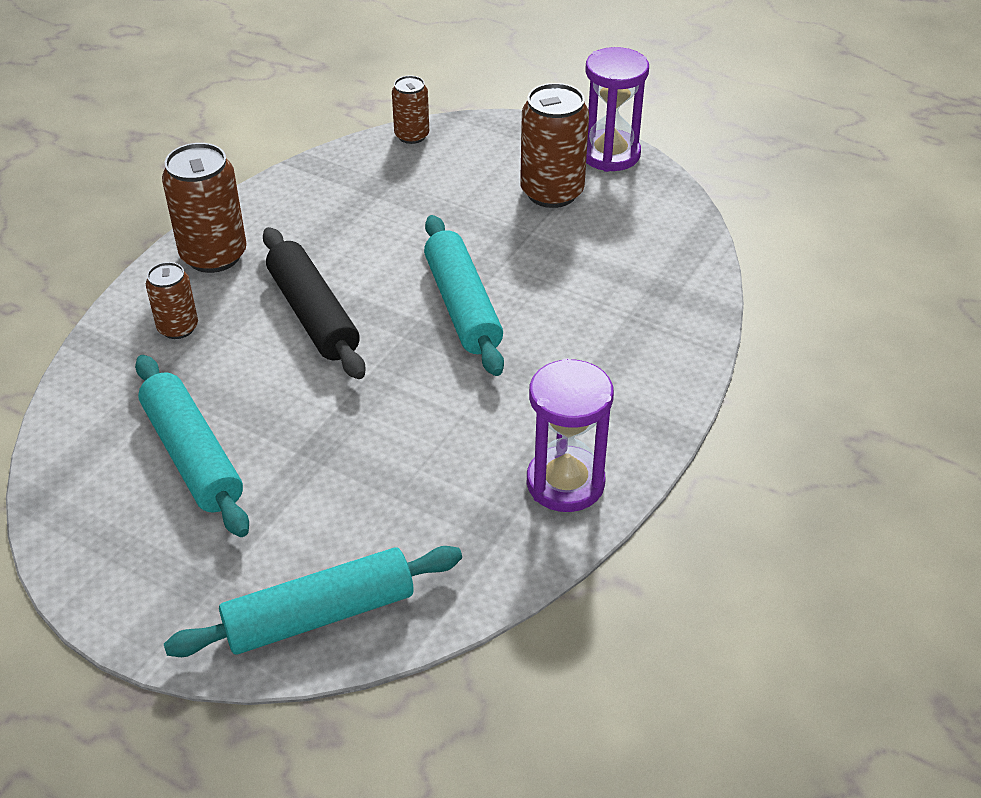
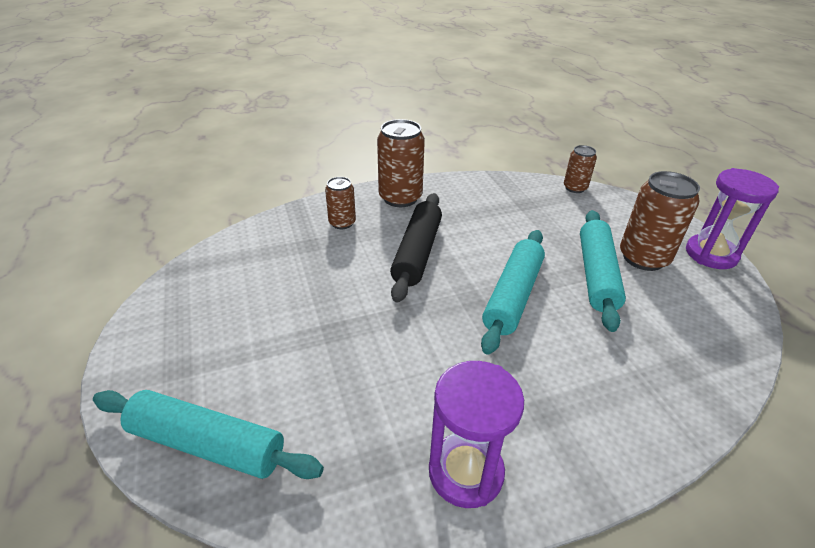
camera: 40 degrees right, 5 degrees down
(192, 456) = (268, 292): turquoise rolling pin -> turquoise rolling pin (596, 275)

